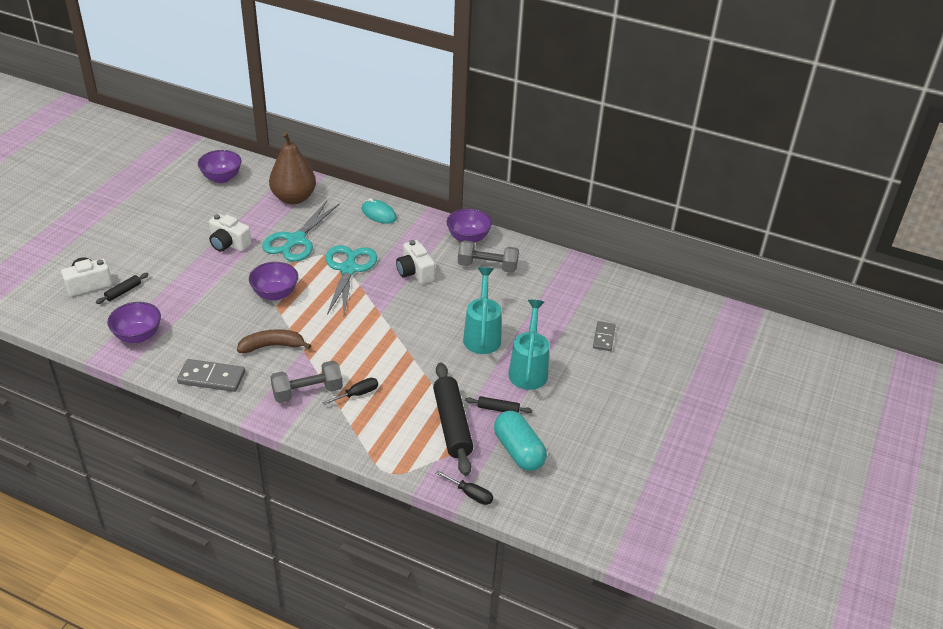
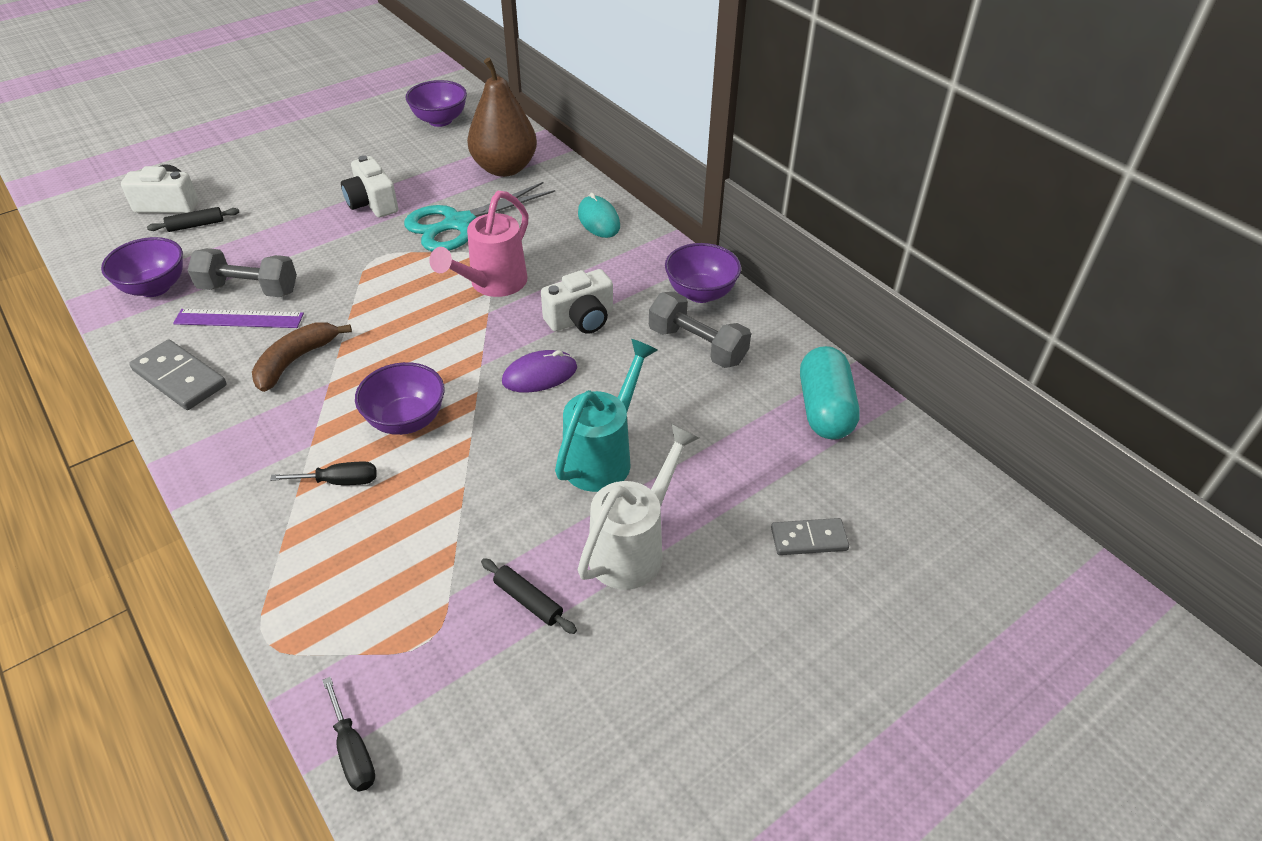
camera: 30 degrees right, 5 degrees up
(213, 335) = (239, 319): none -> purple ruler
(272, 346) = (295, 361): brown banana -> brown banana turned 75 degrees counterclockwise
(275, 294) = (367, 288): purple bowl -> purple bowl (406, 420)
(307, 392) = (276, 449): grey dumbbell -> grey dumbbell (249, 289)
(348, 269) = (492, 285): turquoise scissors -> pink watering can
(415, 272) = (581, 319): white camera -> white camera turned 120 degrees counterclockwise
(417, 308) = (539, 375): none -> purple mouse
(452, 425) = (432, 597): black rolling pin -> none
(519, 451) = (500, 701): turquoise capsule -> turquoise capsule (825, 409)
(529, 369) = (634, 547): turquoise watering can -> white watering can
(603, 337) = (809, 539): grey domino -> grey domino turned 45 degrees clockwise

